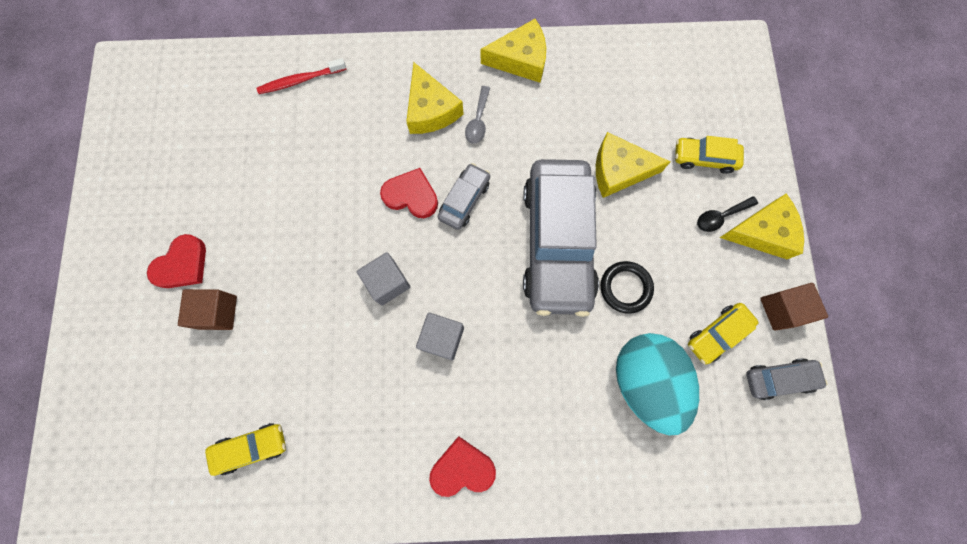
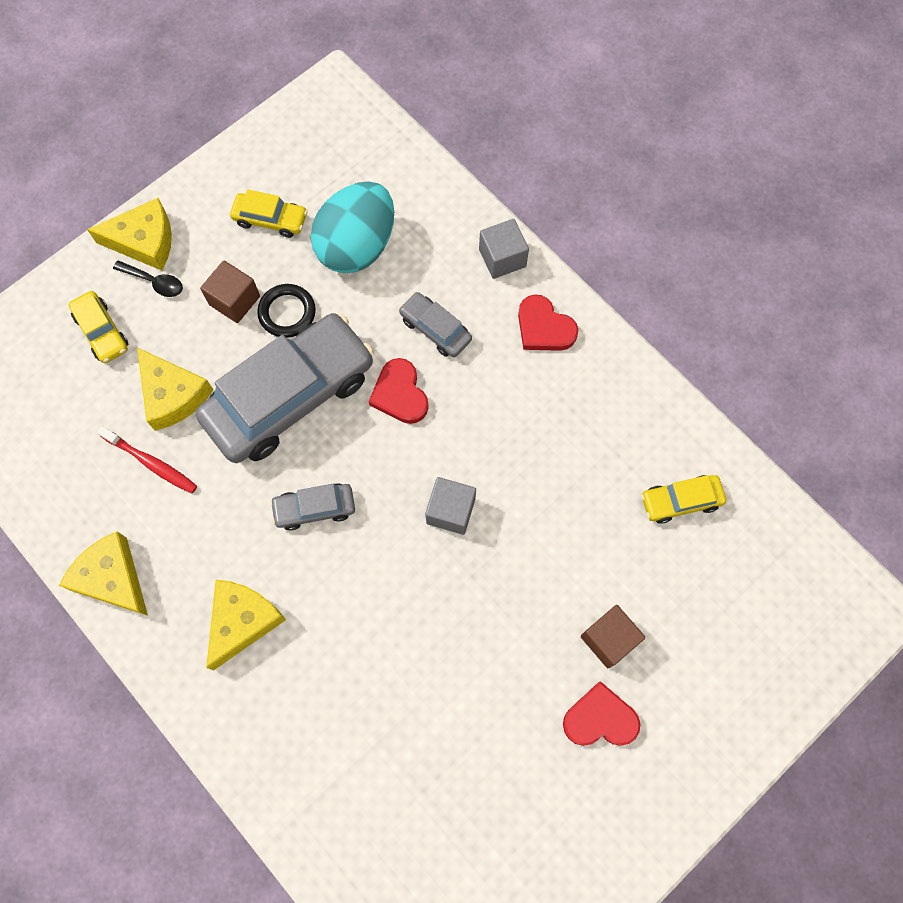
camera: 130 degrees left, 5 degrees down
(251, 447) = (680, 501): yellow car -> yellow car turned 45 degrees counterclockwise
(300, 80) = (315, 793): red toothbrush -> red toothbrush (151, 463)
(411, 195) = (350, 561): red heart -> red heart (400, 394)
(442, 338) = (458, 424): grey cube -> grey cube (502, 258)
(478, 121) = (219, 563): grey spoon -> none
(762, 232) = (144, 241): yellow cheese -> yellow cheese turned 135 degrees clockwise
(779, 379) = (272, 156): grey car -> grey car (435, 329)
(781, 309) = (208, 187): brown cube -> brown cube (234, 300)

